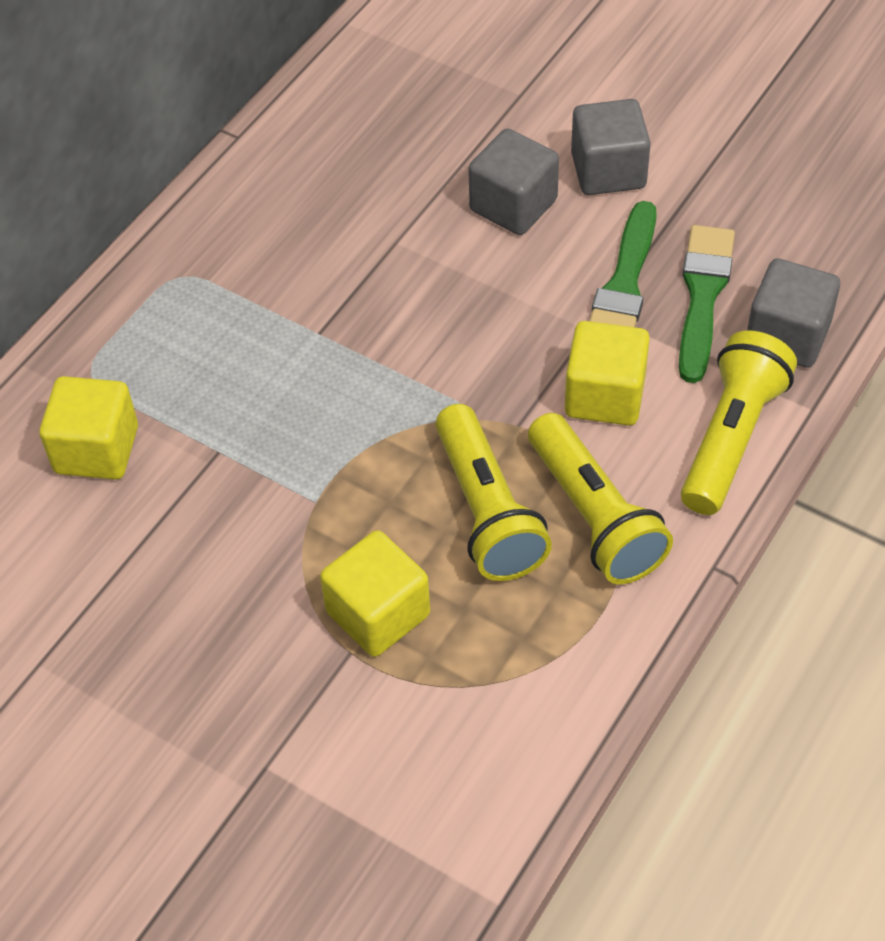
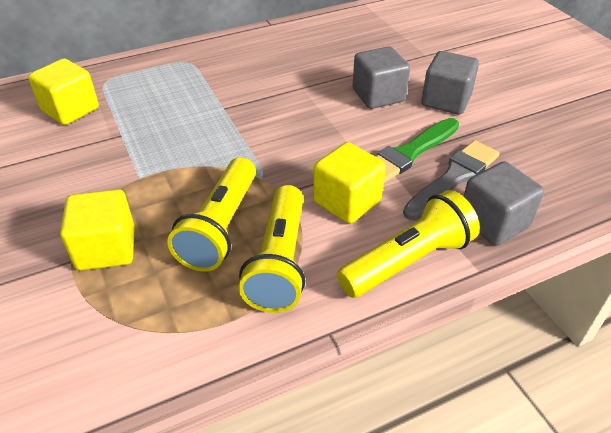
camera: 30 degrees right, 10 degrees down
(703, 296) = (453, 178): green brush -> grey brush

